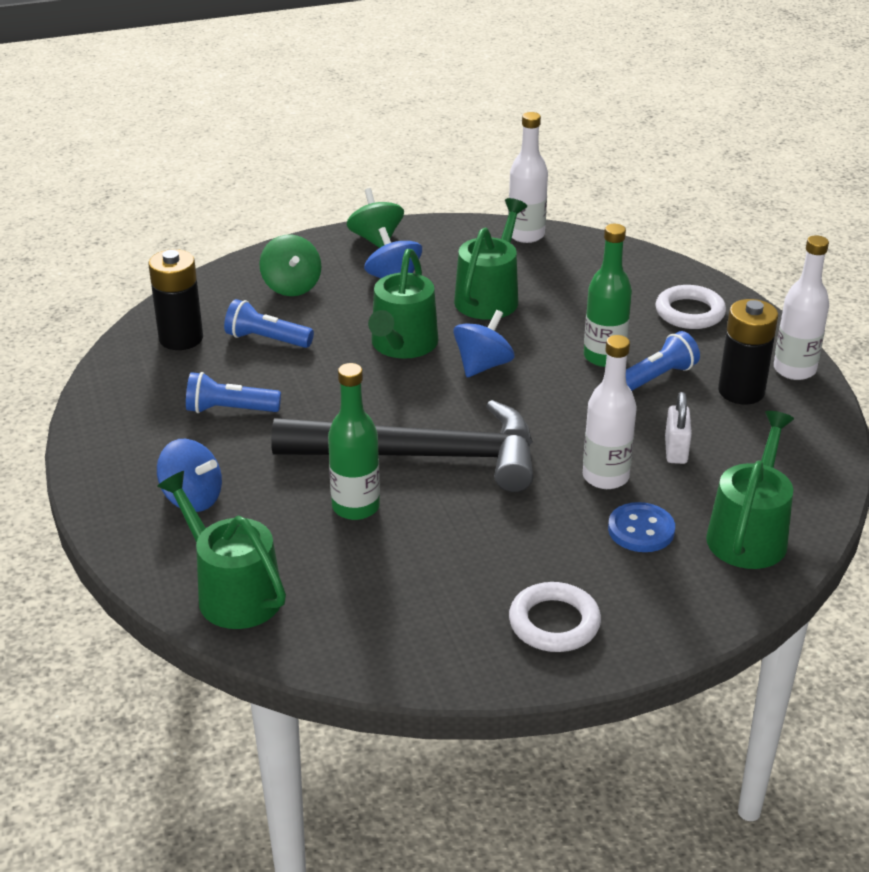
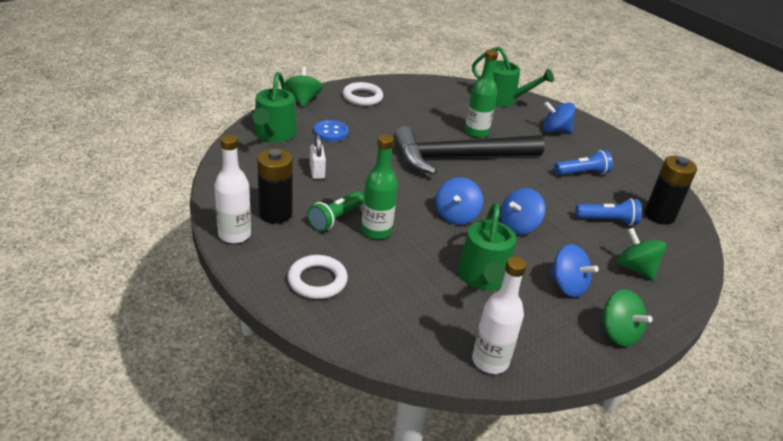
camera: 160 degrees right, 0 degrees up
(402, 345) = (518, 226): green watering can -> blue spinning top
(605, 477) = (355, 155): white bottle -> none
(657, 377) = (335, 218): blue flashlight -> green flashlight
(689, 624) = (303, 100): none -> green spinning top

